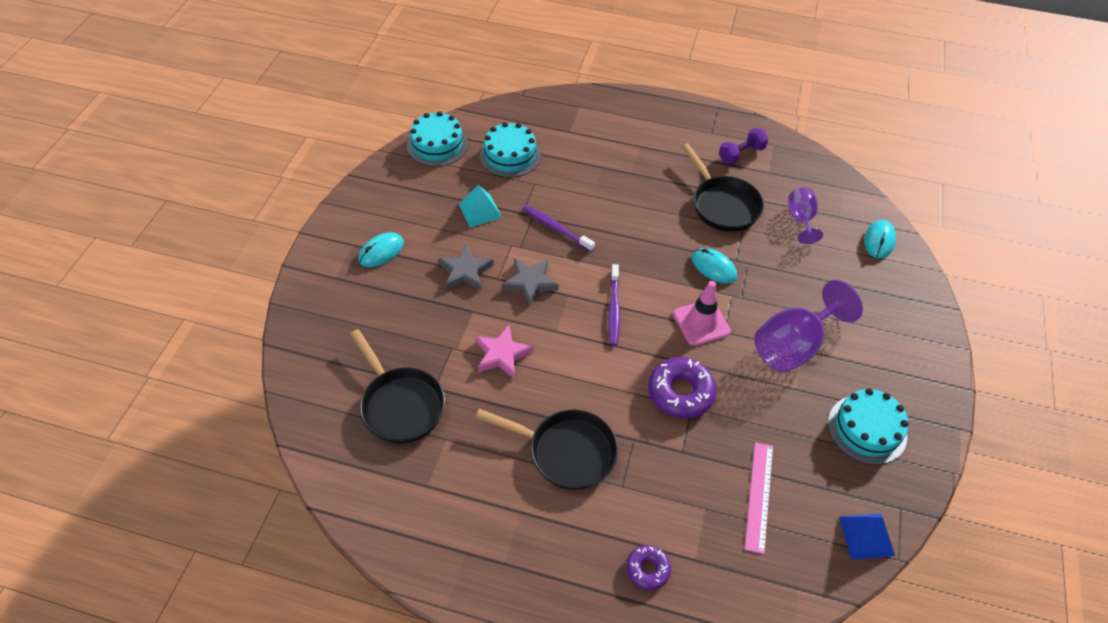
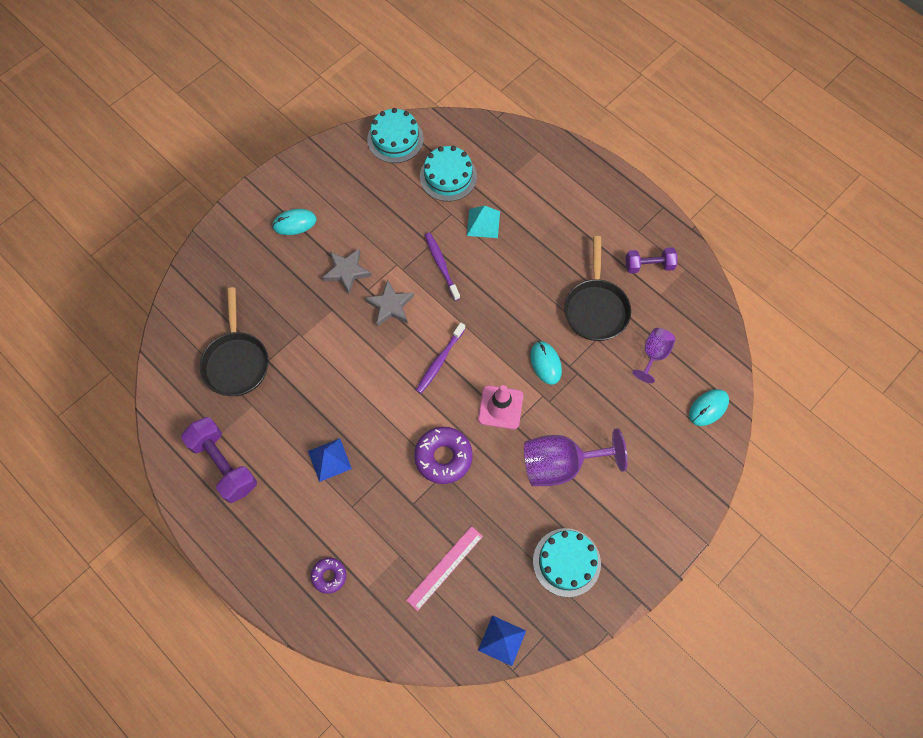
camera: 30 degrees right, 15 degrees up
(452, 514) = (224, 464): none -> purple dumbbell
(480, 210) = (391, 220): turquoise pyramid -> turquoise pyramid (483, 223)
(502, 354) = (331, 357): pink star -> none
(566, 452) = (329, 459): black pan -> blue pyramid

